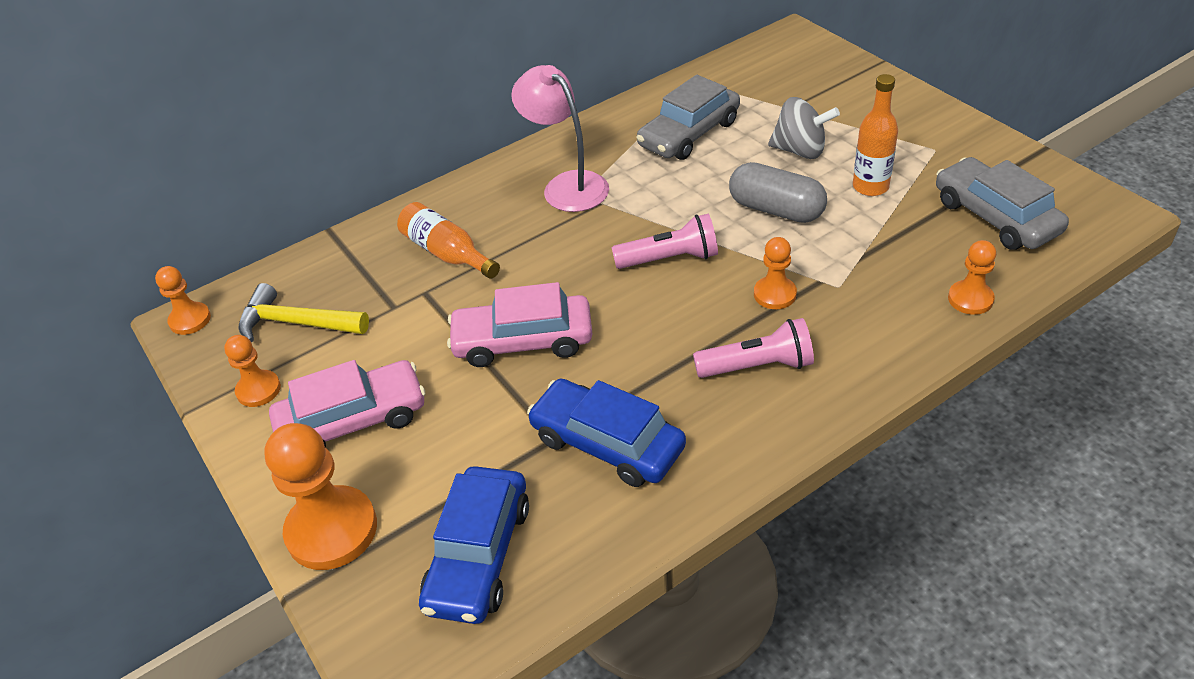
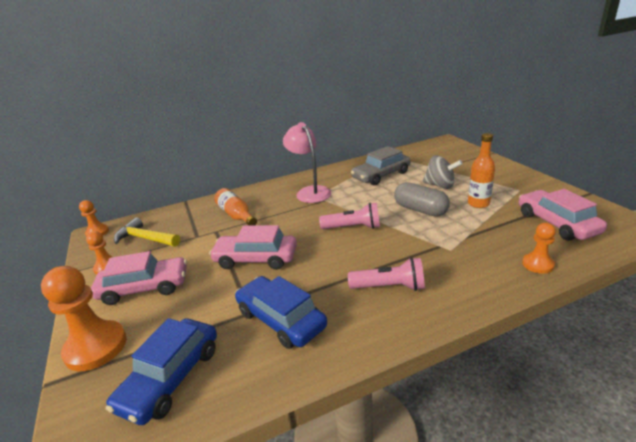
camera: 10 degrees right, 15 degrees down
(775, 294) = (410, 250): orange pawn -> none
(995, 216) = (556, 223): grey car -> pink car

